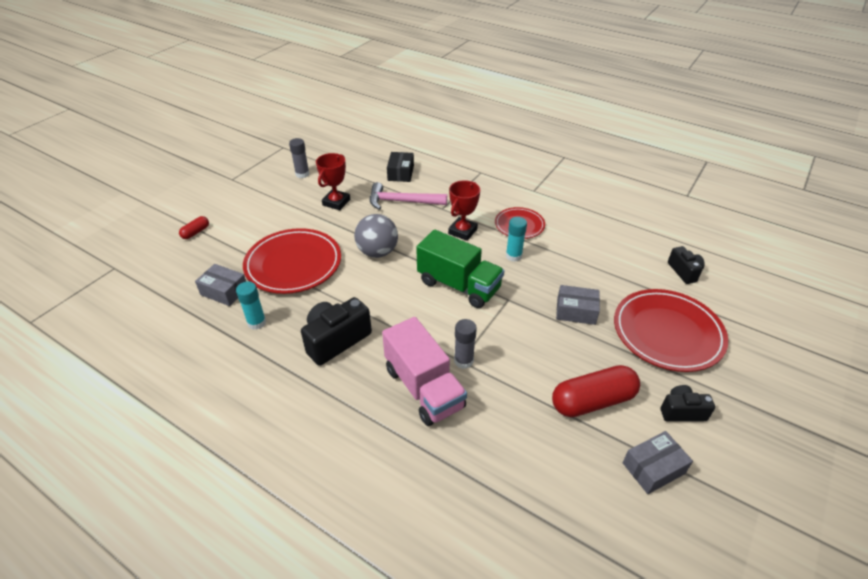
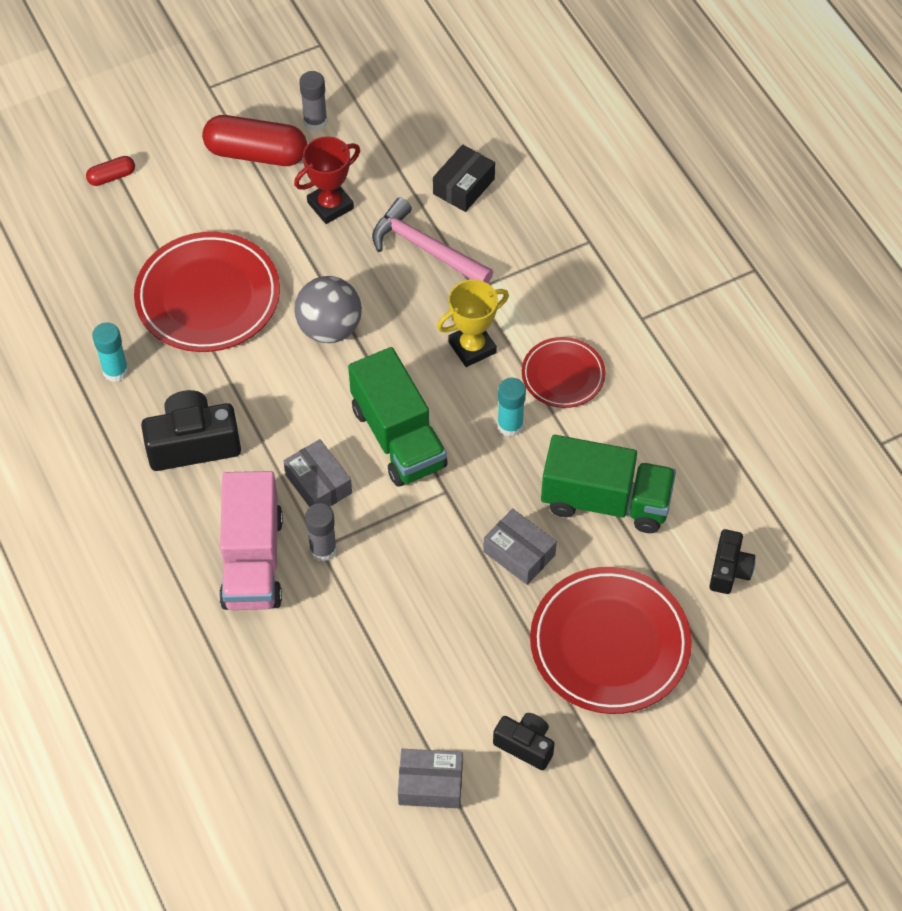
camera: 30 degrees right, 15 degrees up
(224, 291) = (101, 301): grey box -> grey box (318, 484)
(462, 231) = (472, 347): red trophy -> yellow trophy
(592, 401) = (432, 678): red capsule -> red capsule (256, 153)
(594, 268) = (605, 501): none -> green truck

